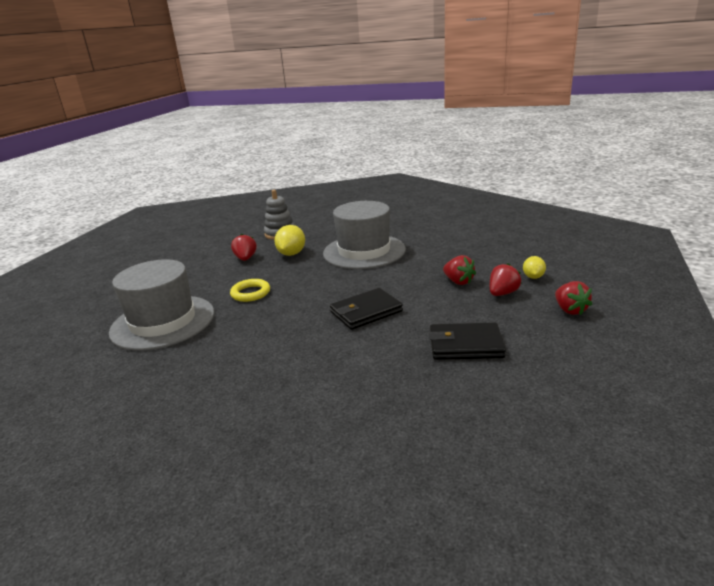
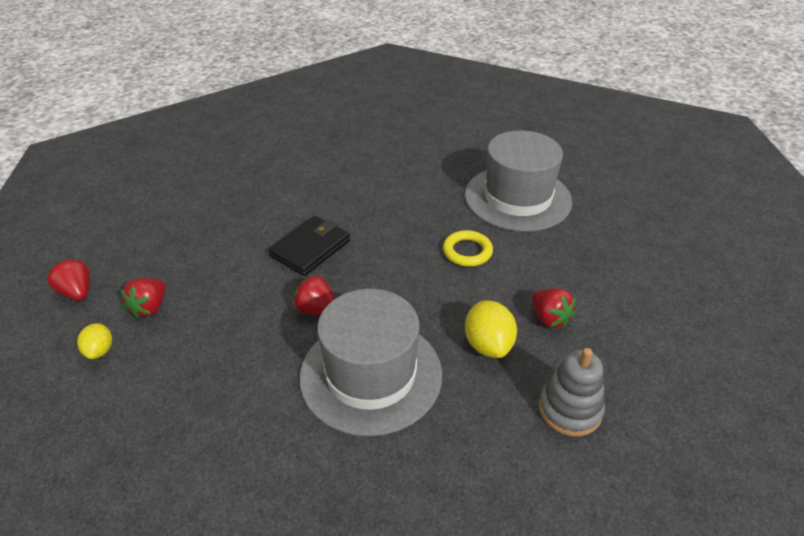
camera: 155 degrees right, 15 degrees up
(458, 282) = (206, 321): red strawberry -> red strawberry (317, 309)
(465, 345) = (198, 227): black wallet -> none

